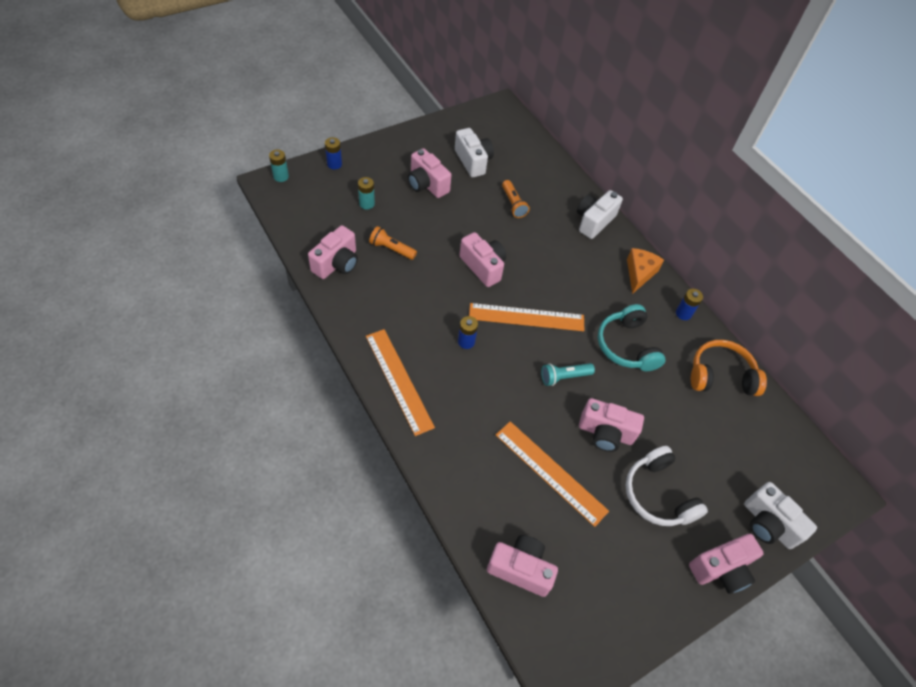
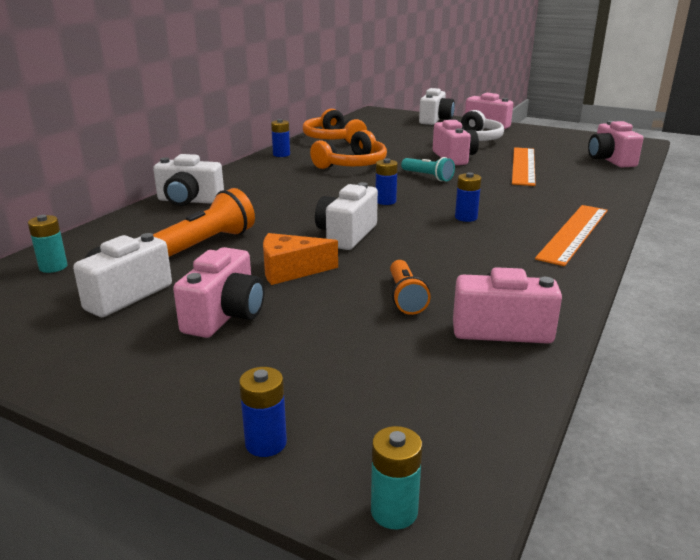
camera: 115 degrees left, 30 degrees down
(366, 204) = (339, 354): turquoise battery -> turquoise battery (53, 267)
(483, 267) = (346, 235): pink camera -> white camera
(513, 204) = (204, 245): orange flashlight -> orange flashlight, size x1.57
(526, 317) = (385, 201): orange ruler -> blue battery
(626, 346) = (352, 165): turquoise headphones -> orange headphones
(639, 273) = (250, 173): orange cheese -> orange cheese (290, 270)

